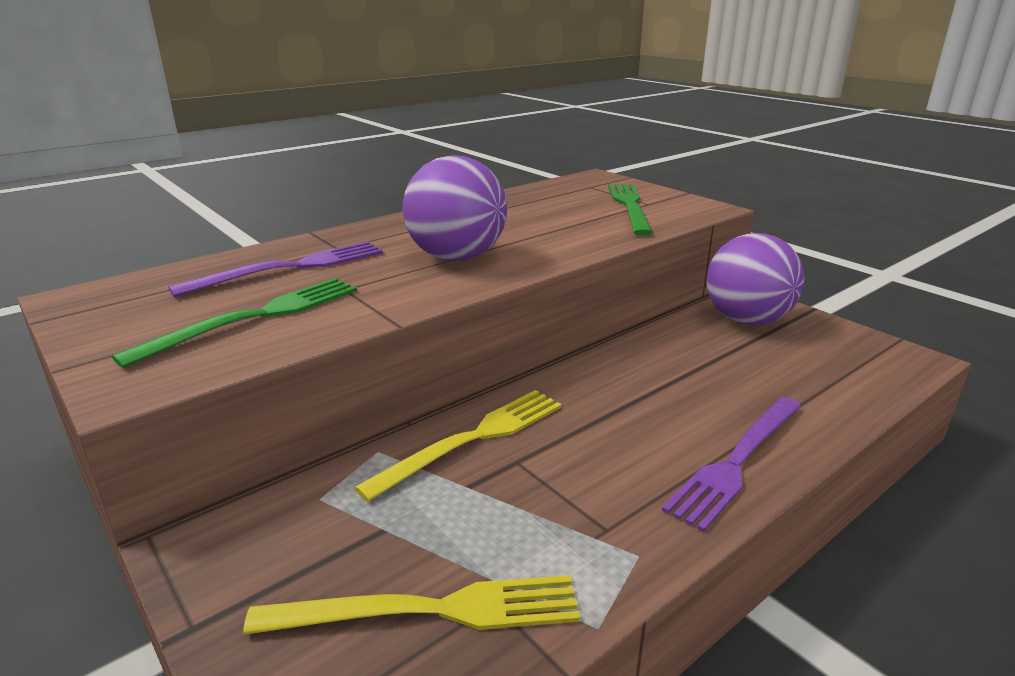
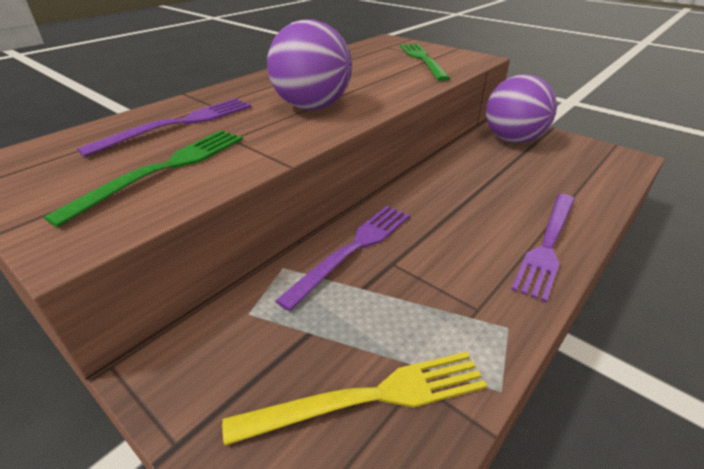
camera: 10 degrees left, 10 degrees up
(473, 439) = (353, 249): yellow fork -> purple fork

